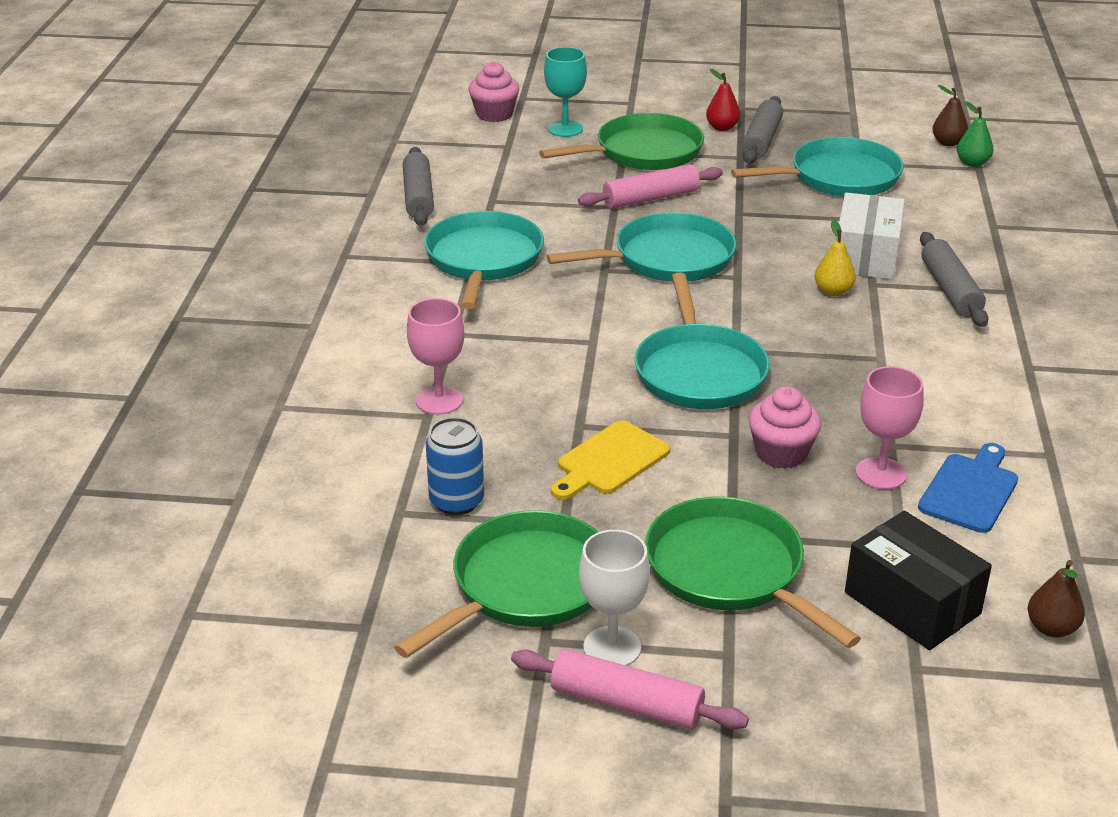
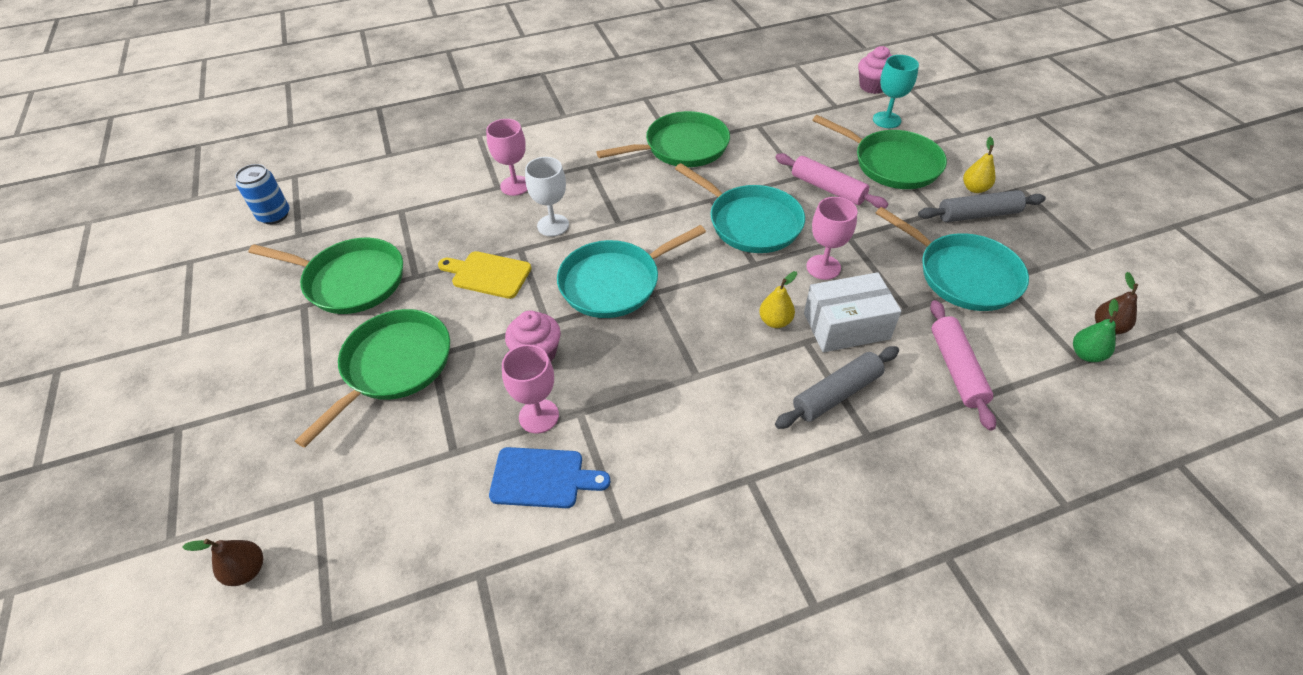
camera: 65 degrees right, 15 degrees up
(418, 197) = (735, 97): grey rolling pin -> none
(456, 501) = (419, 227): blue can -> blue can (274, 215)
(483, 260) = (682, 147): turquoise pan -> green pan
(612, 647) = (303, 335): white goblet -> white goblet (553, 225)
(627, 703) = (255, 357): pink rolling pin -> pink rolling pin (956, 369)
(722, 128) = (974, 188): red pear -> yellow pear
(773, 241) = (823, 267): none -> pink goblet
(912, 603) = (388, 474): black box -> none
(1051, 628) = (383, 573): brown pear -> brown pear (247, 570)

